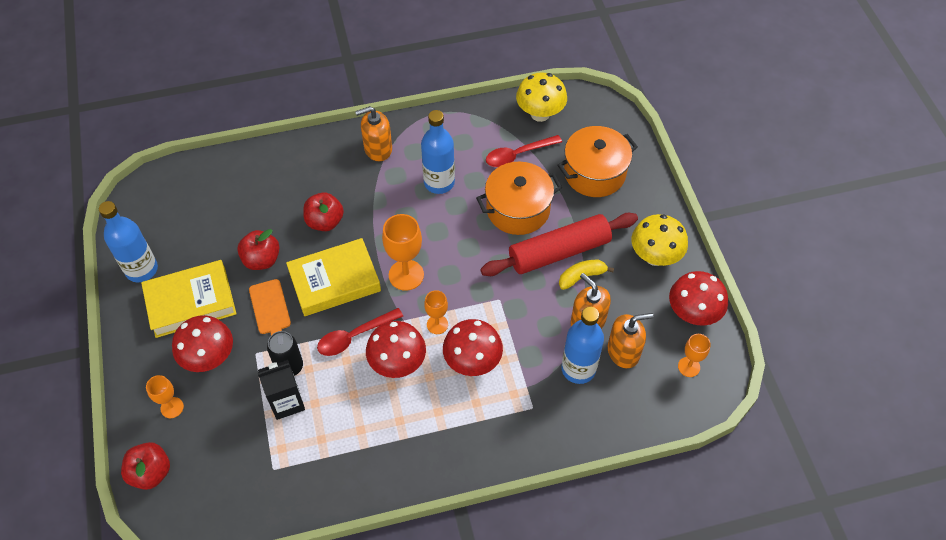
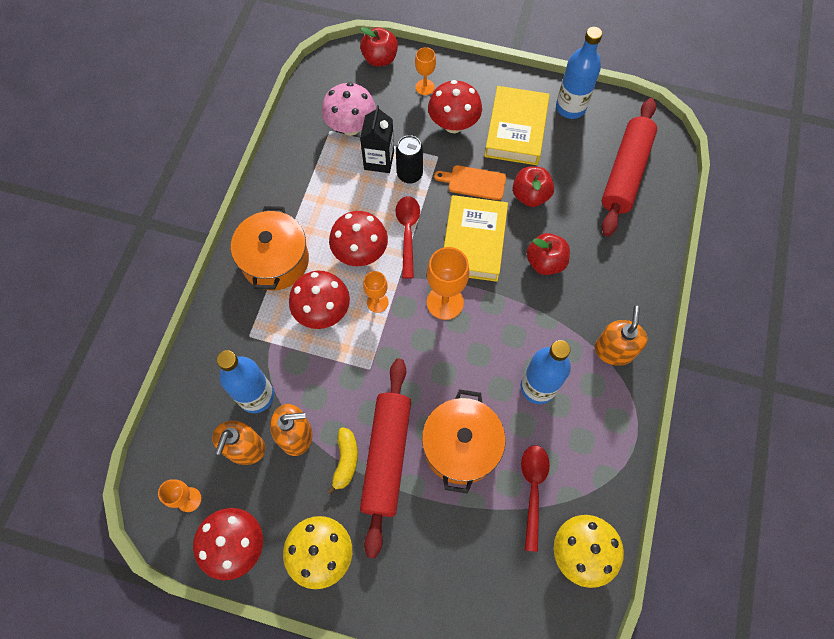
camera: 120 degrees right, 10 degrees up
(200, 201) = (625, 173): none -> red rolling pin
(258, 451) = (351, 127): none -> pink mushroom
(594, 173) = (463, 561): orange pot -> orange pot (275, 261)

